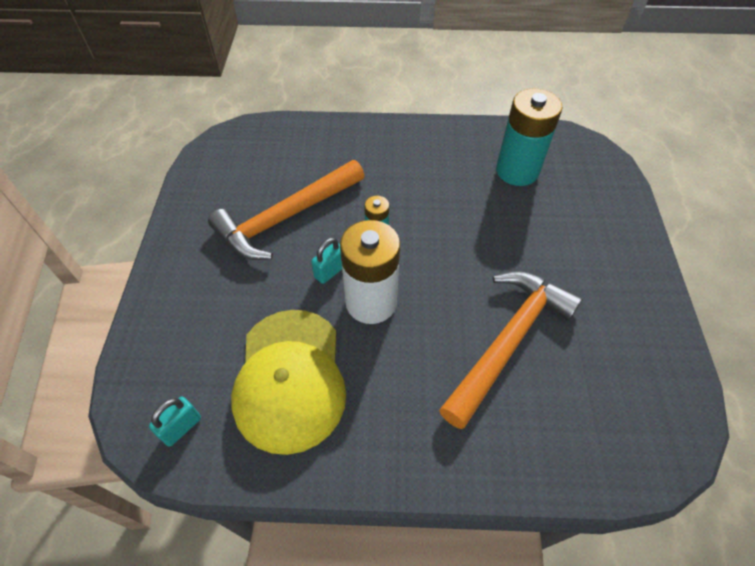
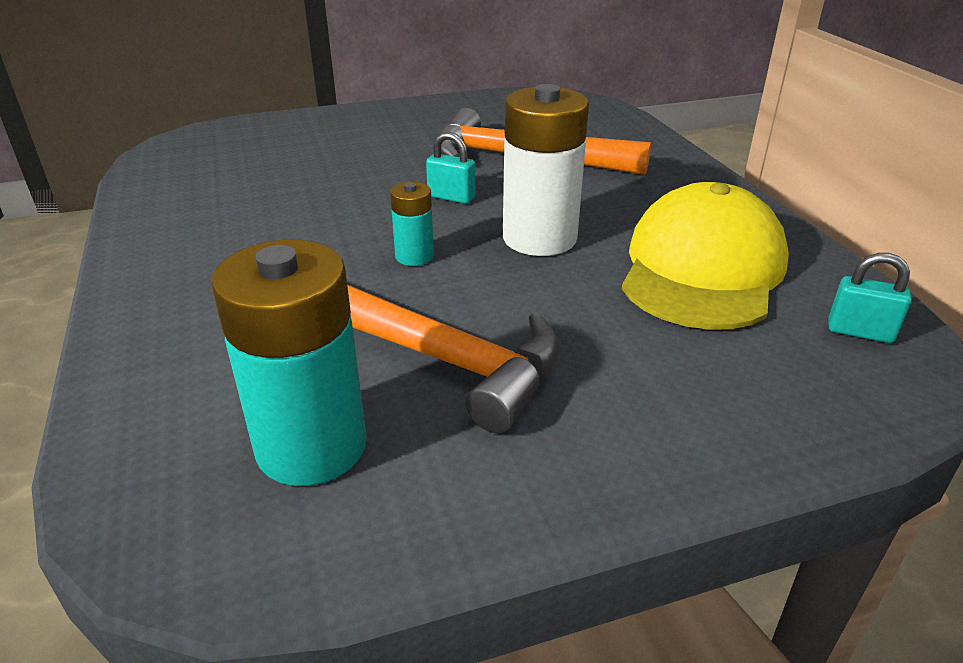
camera: 110 degrees left, 20 degrees down
(290, 379) = (702, 269): yellow cap -> yellow cap turned 45 degrees counterclockwise
(330, 271) = (512, 279): turquoise padlock -> turquoise padlock (451, 197)
(517, 171) = (239, 177): turquoise battery -> turquoise battery (311, 446)

